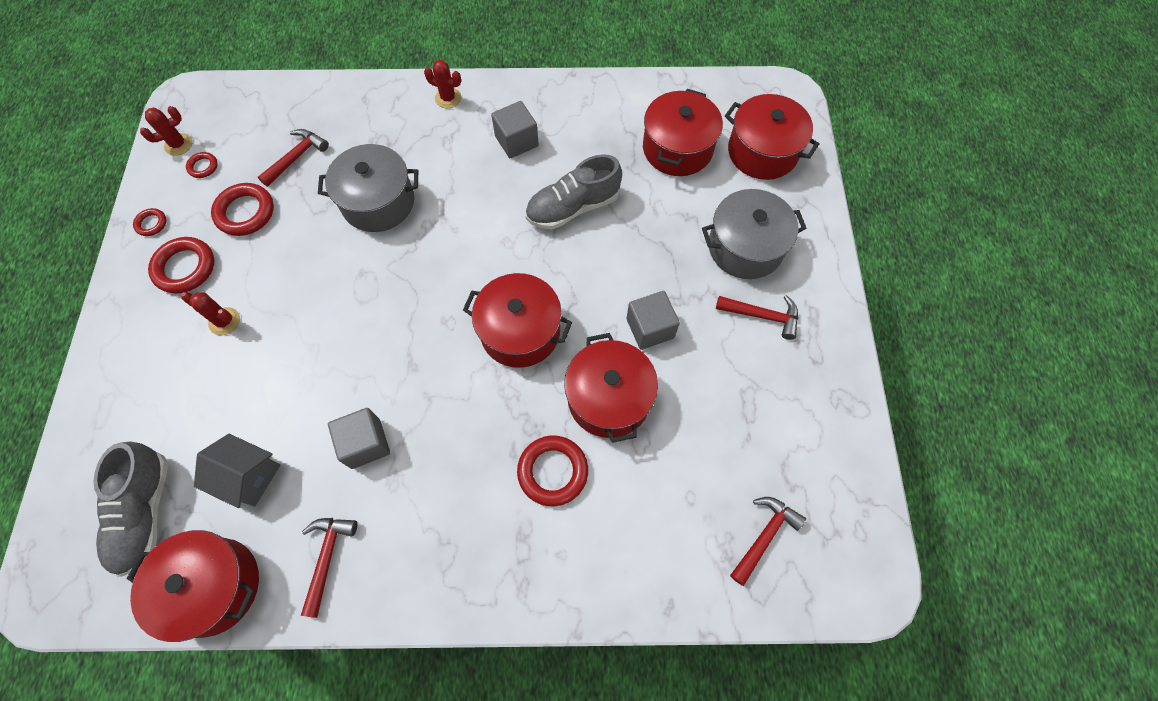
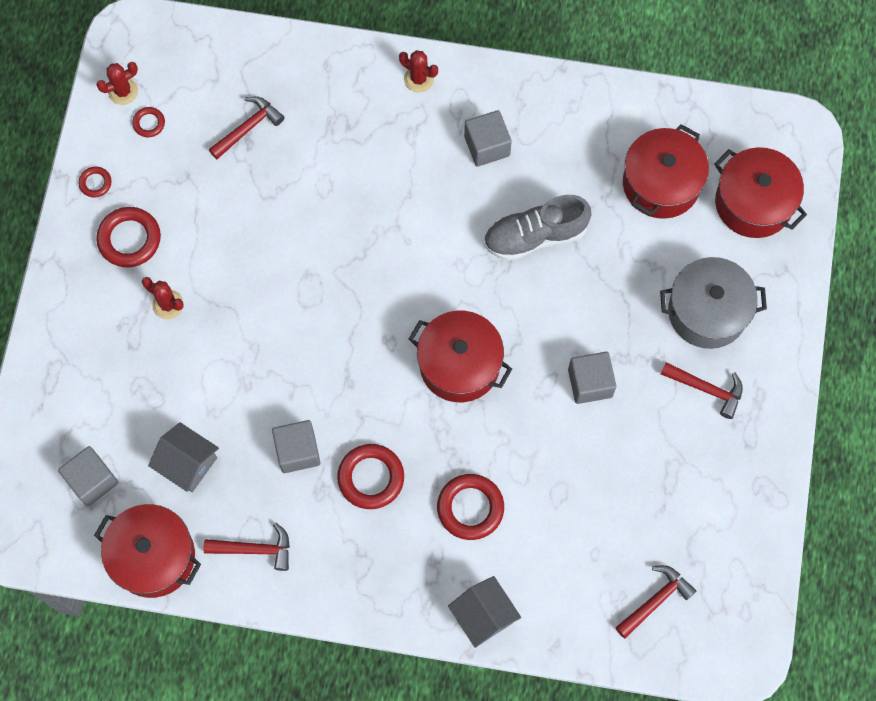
camera: 10 degrees right, 5 degrees up
(145, 512) = (92, 480): grey shoe -> grey cube
(245, 212) = (192, 185): red ring -> red ring (371, 478)
(327, 557) = (255, 549): red hammer -> red hammer turned 75 degrees clockwise
(378, 202) = (331, 196): grey pot -> none
(585, 587) = (483, 616): none -> grey house
(609, 398) = (536, 447): red pot -> none

